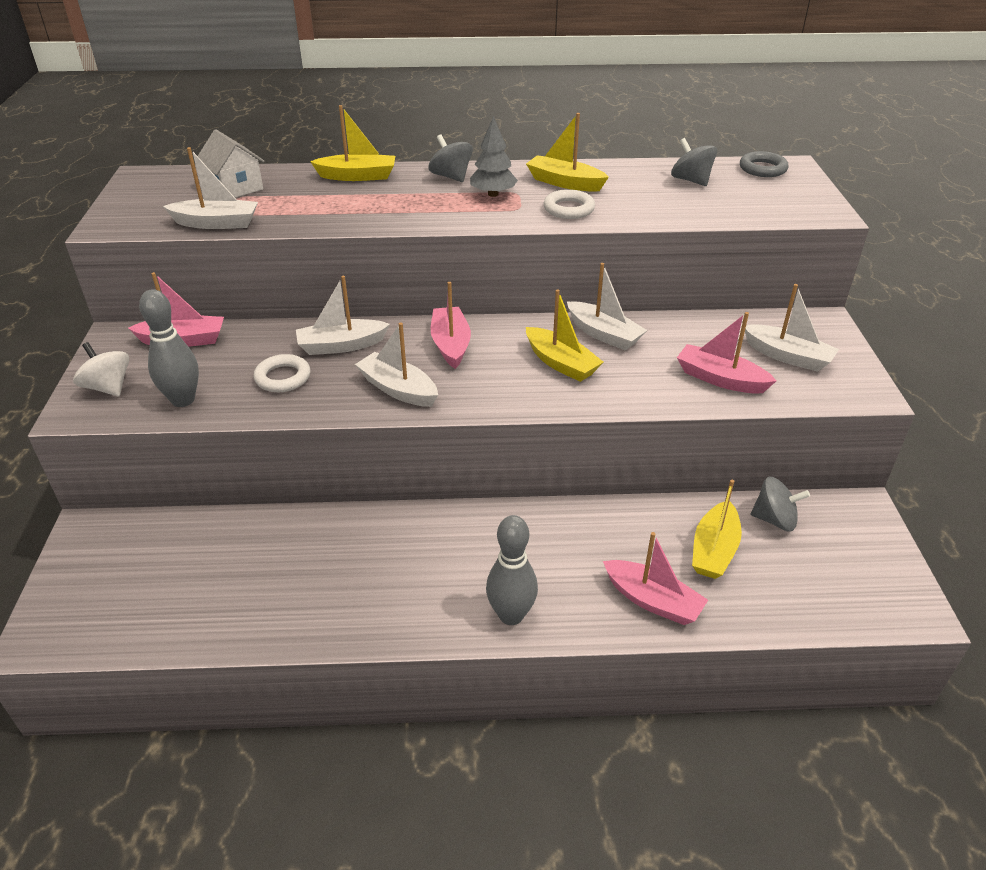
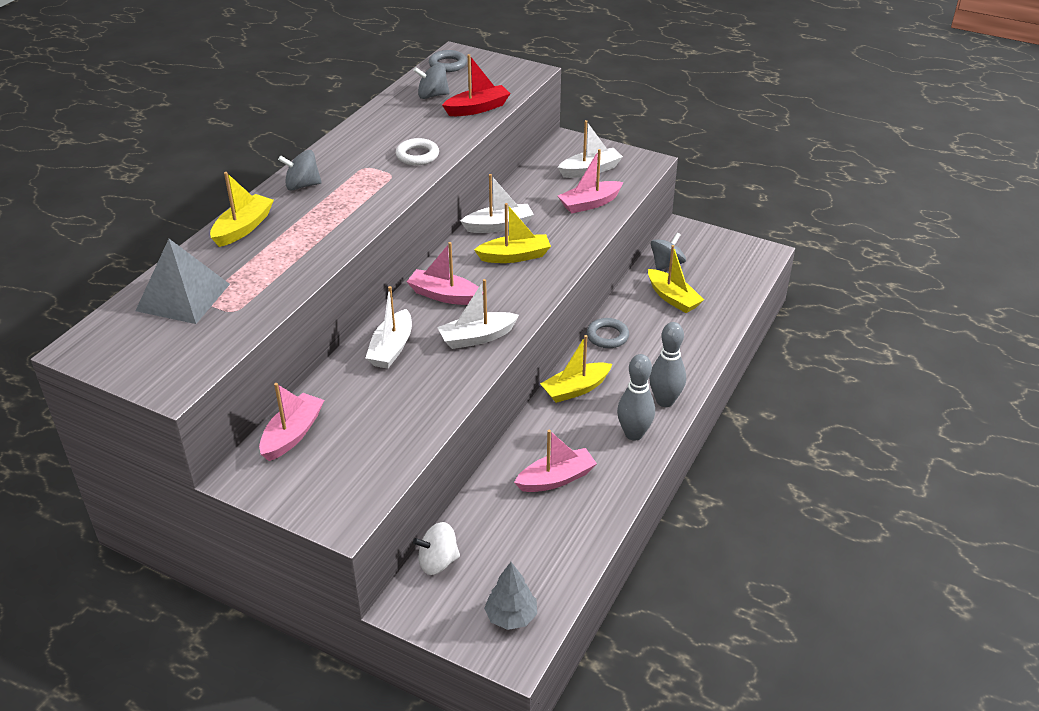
camera: 60 degrees left, 0 degrees up
(108, 387) = (325, 494): white spinning top -> white spinning top (438, 562)
(183, 400) = (386, 452): grey bowling pin -> grey bowling pin (634, 434)
(216, 223) = (245, 322): white boat -> none
(235, 188) = (183, 297): white house -> grey pyramid
(283, 377) = (406, 390): white ring -> none
(493, 194) = (356, 177): grey tree -> grey tree (511, 616)
(565, 183) = (375, 142): yellow boat -> yellow boat (576, 389)
(586, 519) = (607, 336): none -> grey ring
(652, 600) = (694, 339): pink boat -> pink boat (556, 479)
(702, 209) = (477, 108): none -> red boat

